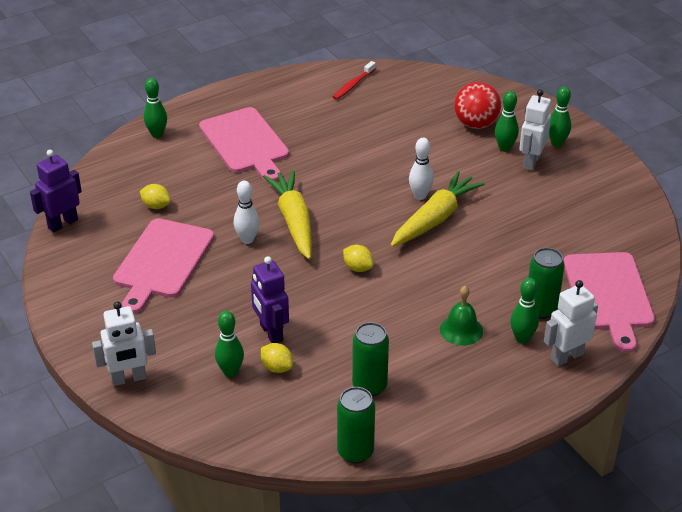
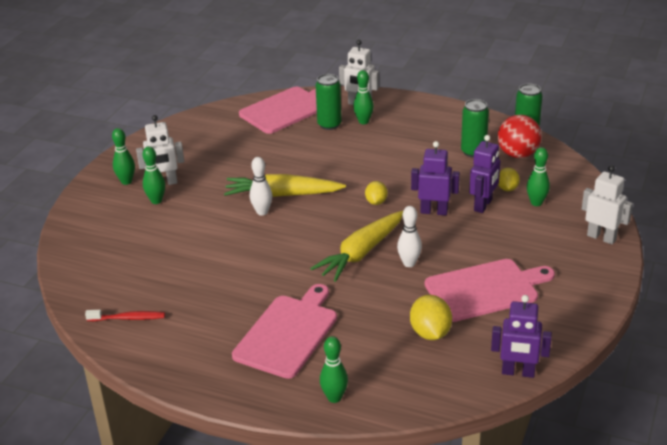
camera: 125 degrees left, 5 degrees down
(156, 206) = (430, 333): yellow lemon -> yellow lemon, size x1.58
(300, 295) = (434, 211): none -> purple robot
(461, 330) = (383, 142): green bell -> none
(476, 124) = (133, 226): red ball -> red ball (517, 154)

